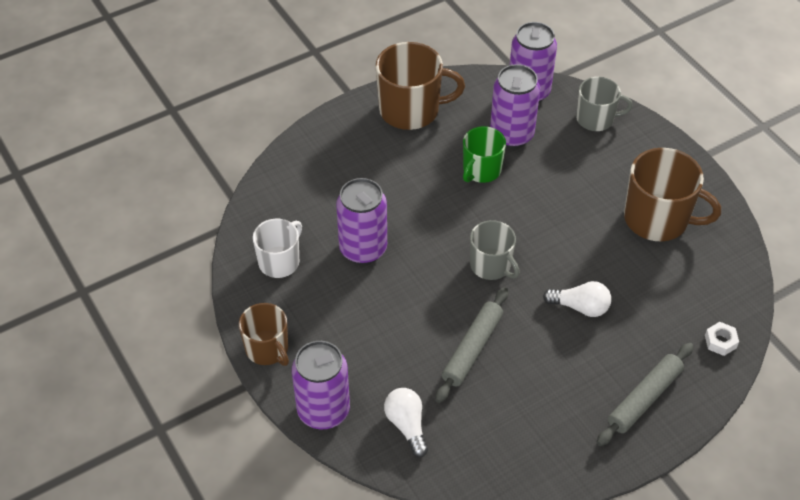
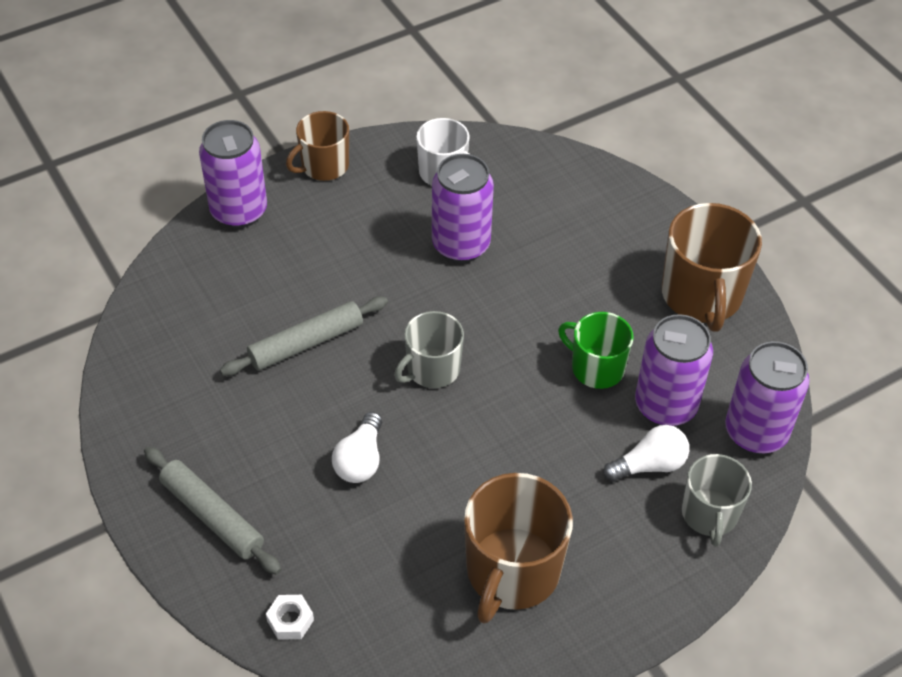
camera: 90 degrees right, 0 degrees up
(407, 425) = (210, 280): white light bulb -> white light bulb (649, 465)
(472, 349) = (306, 343): grey rolling pin -> grey rolling pin turned 60 degrees counterclockwise

